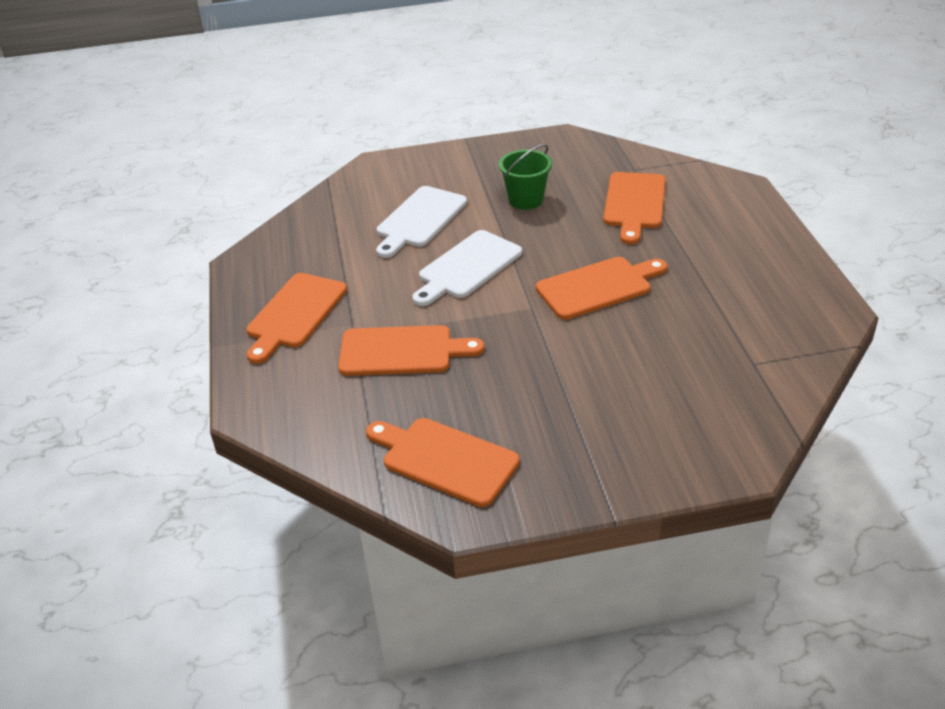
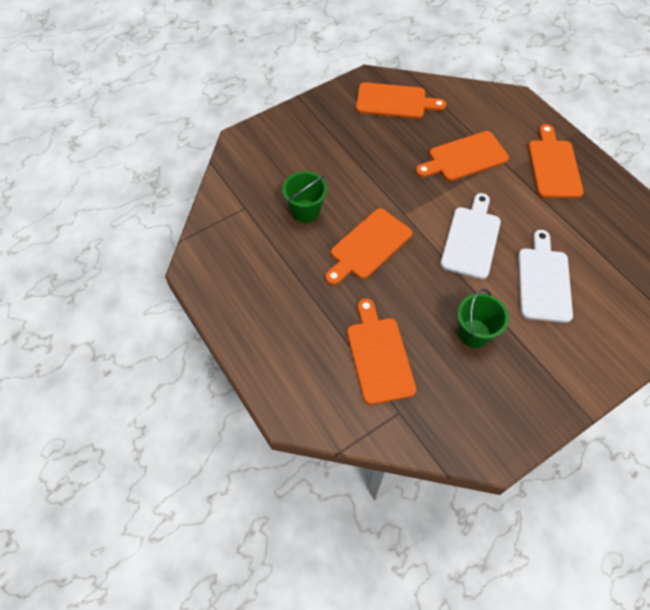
camera: 155 degrees right, 20 degrees up
(665, 340) = (305, 211): none -> green bucket

